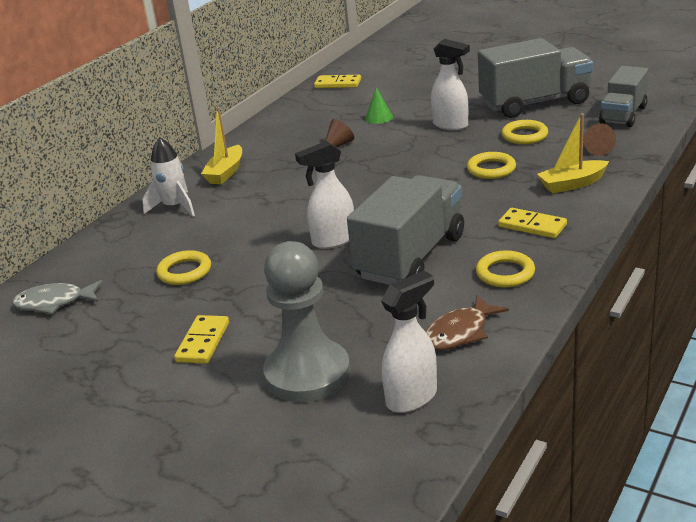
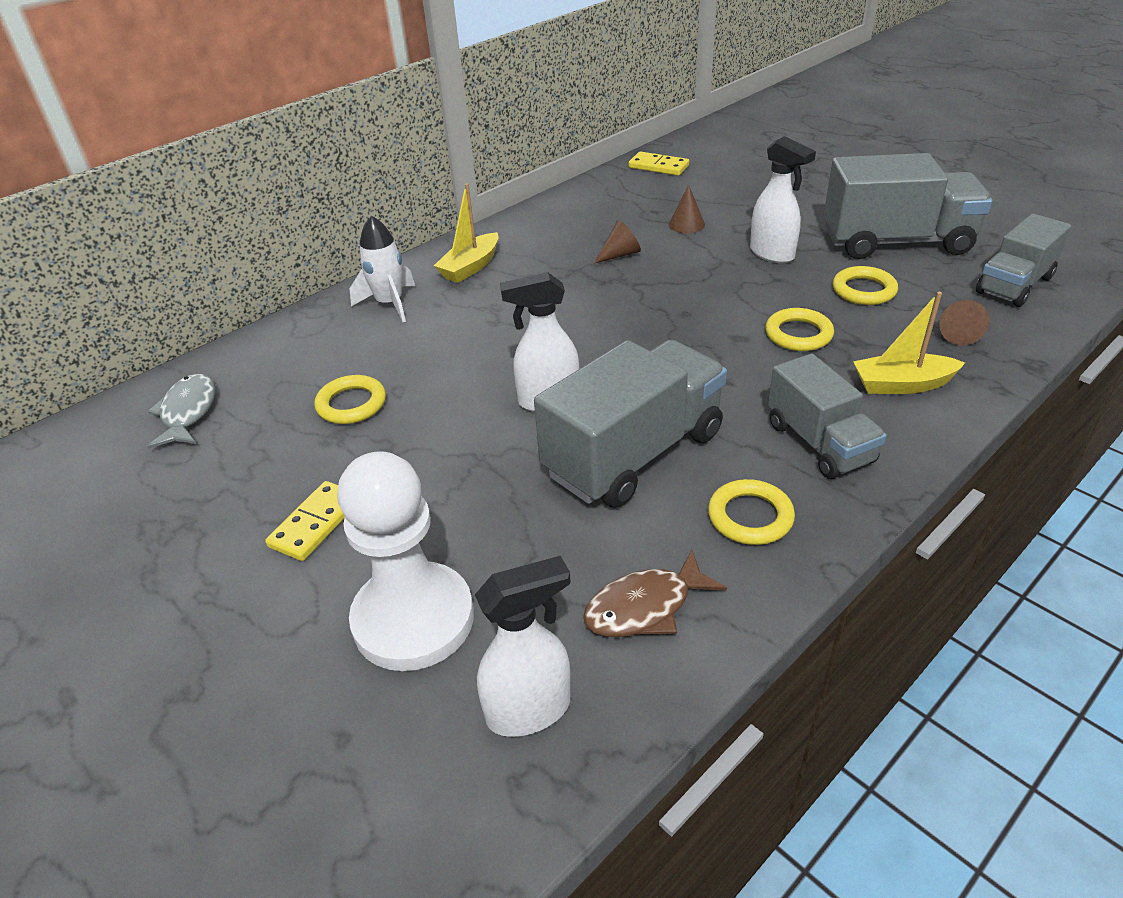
camera: 15 degrees right, 10 degrees up
(54, 303) = (188, 412): grey fish -> grey fish turned 75 degrees clockwise
(307, 374) = (413, 619): grey pawn -> white pawn
(379, 117) = (686, 224): green cone -> brown cone
(532, 226) = (819, 443): yellow domino -> grey truck

